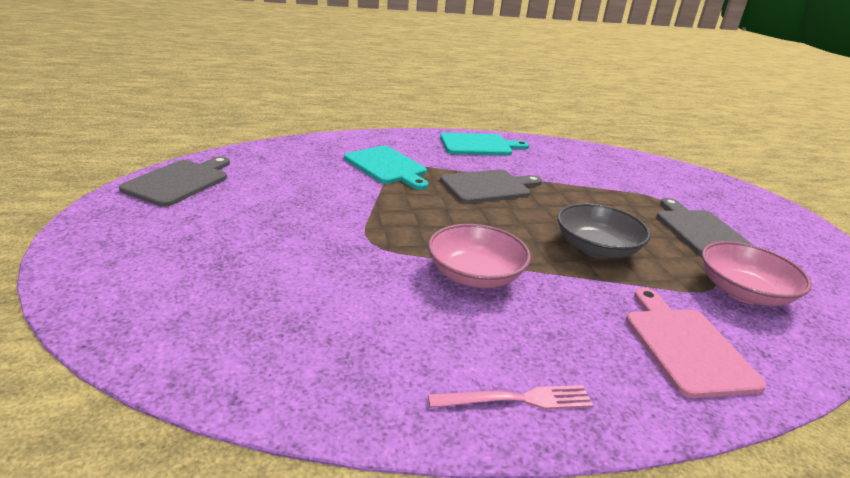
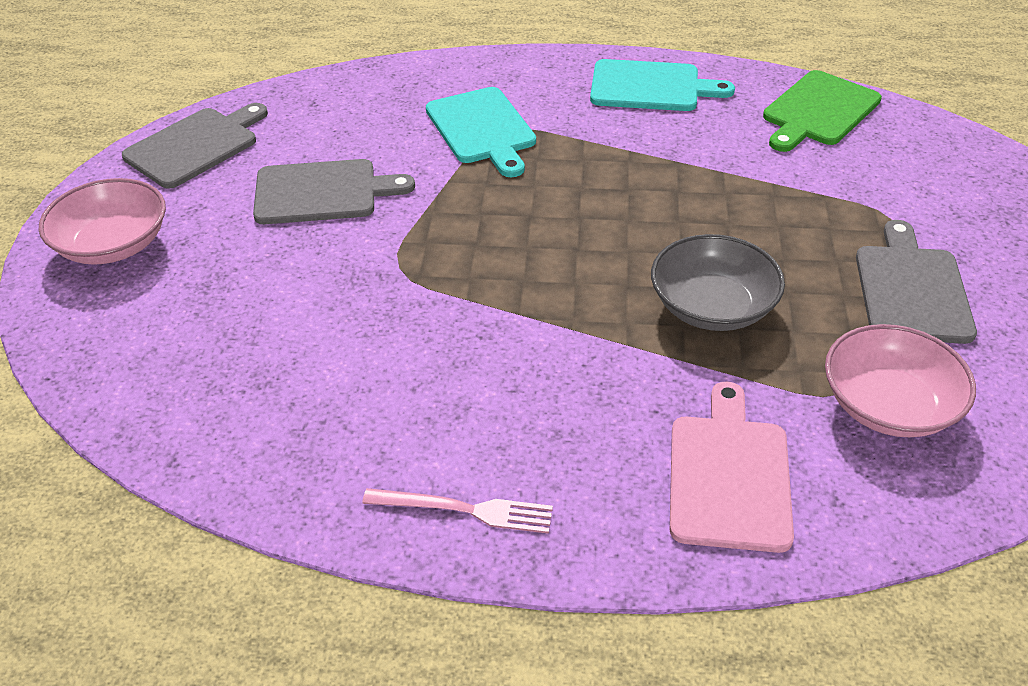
camera: 20 degrees right, 15 degrees up
(475, 275) = (509, 334): pink bowl -> pink bowl (113, 244)
(488, 187) = (616, 177): grey cutting board -> grey cutting board (322, 192)
(580, 153) = (819, 111): none -> green cutting board

